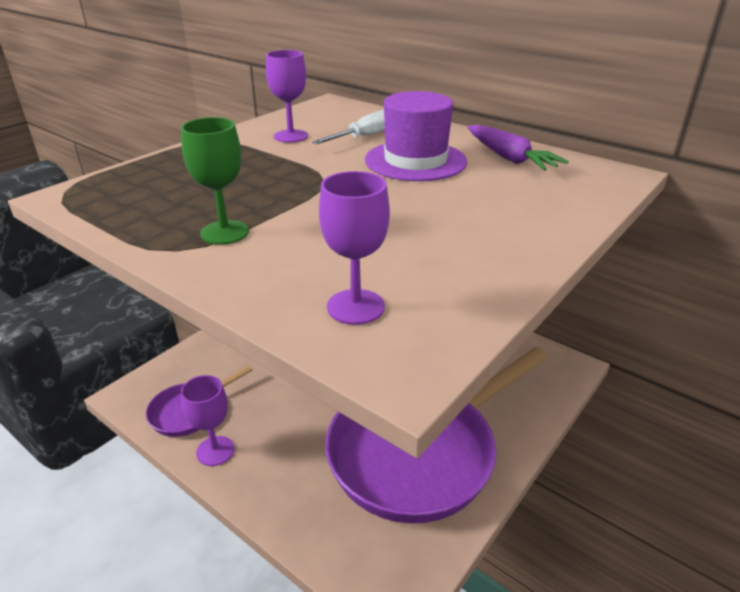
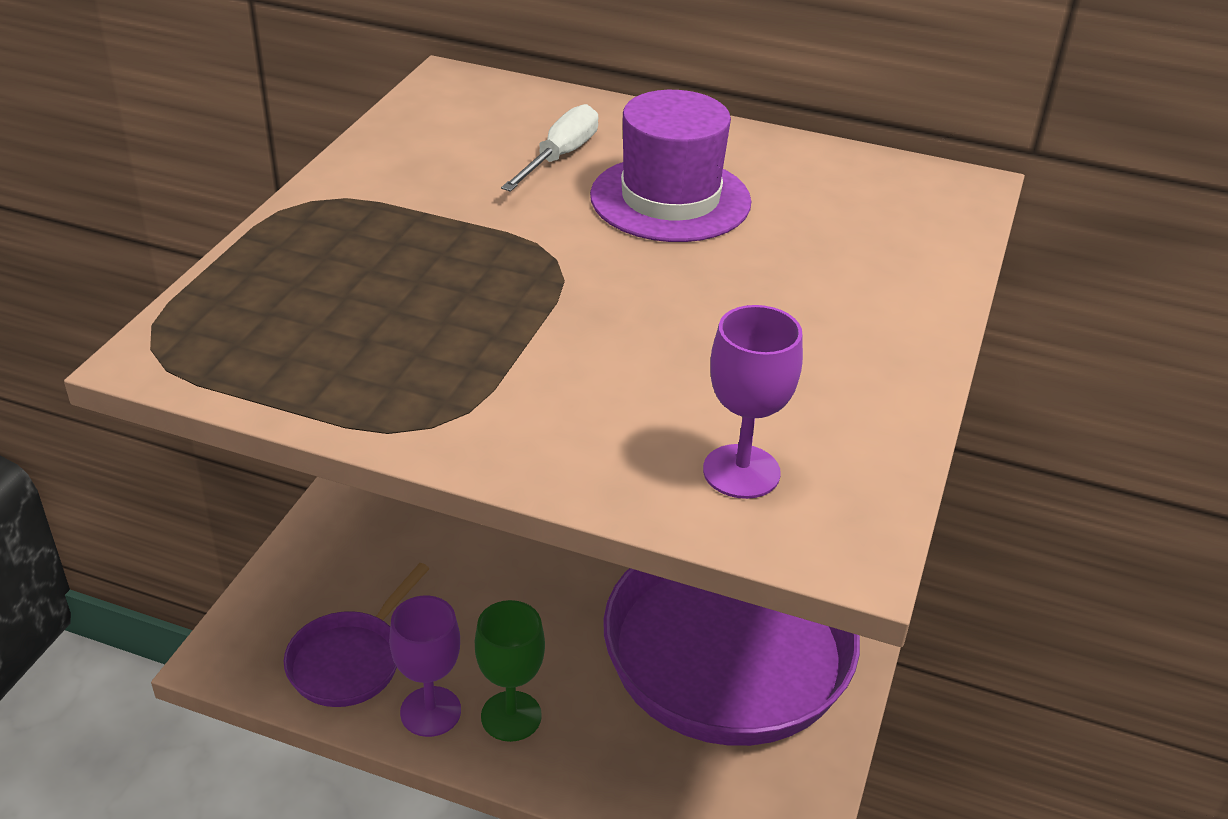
camera: 20 degrees left, 5 degrees up
(224, 232) = (479, 383): green goblet -> green goblet (511, 716)
(291, 136) = (439, 170): purple goblet -> none
(509, 158) = (802, 174): purple carrot -> none

